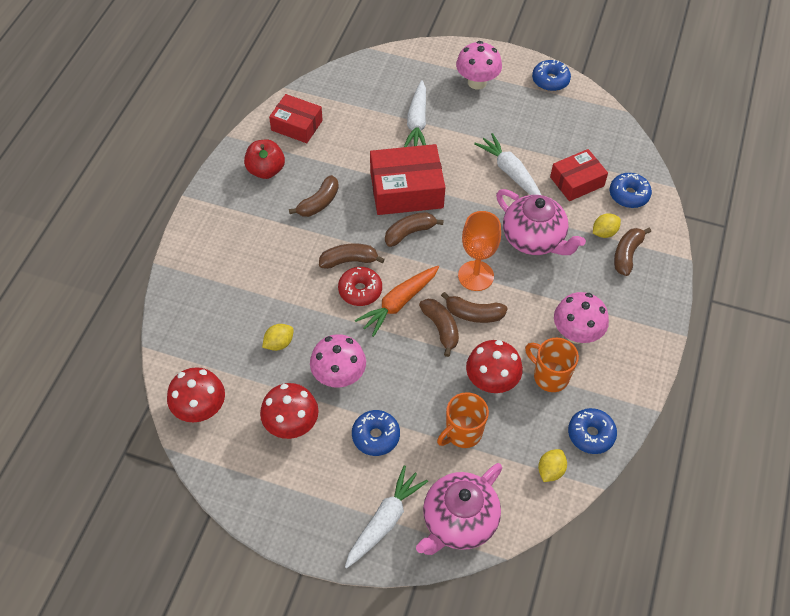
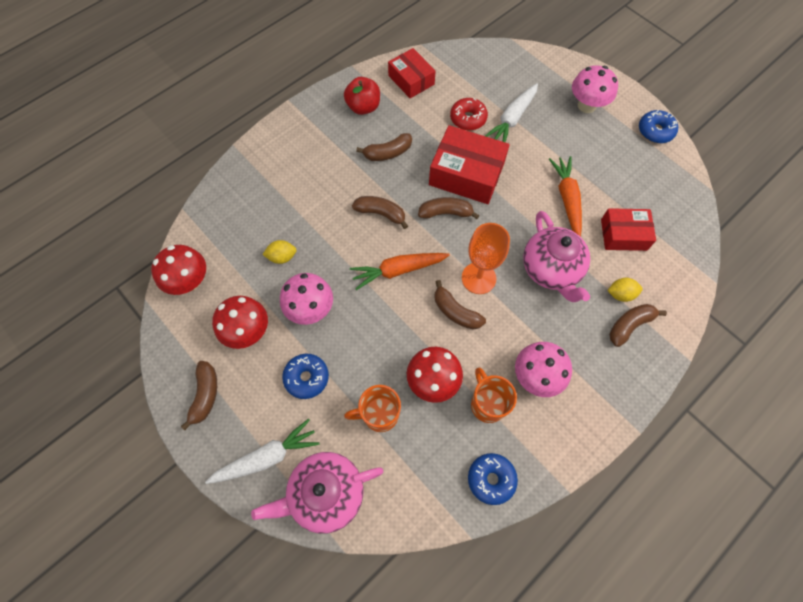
camera: 30 degrees right, 10 degrees up
(360, 290) = (374, 244): red donut -> red donut (468, 118)
(441, 328) = (419, 310): brown banana -> brown banana (205, 395)
(510, 172) = (567, 199): white carrot -> orange carrot
(550, 470) = (433, 493): yellow lemon -> none
(629, 195) = (666, 269): blue donut -> none

